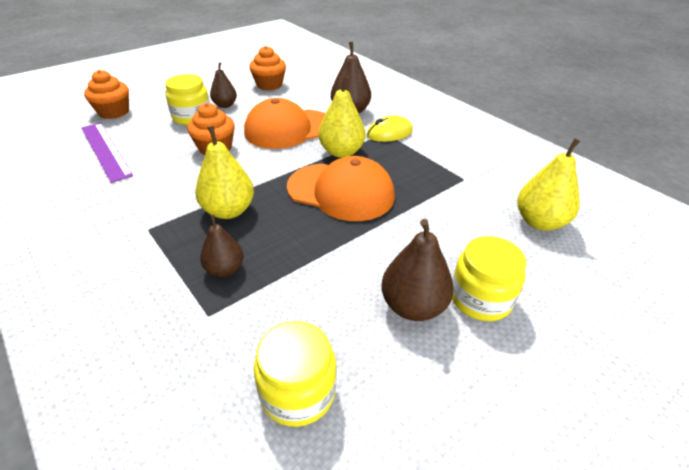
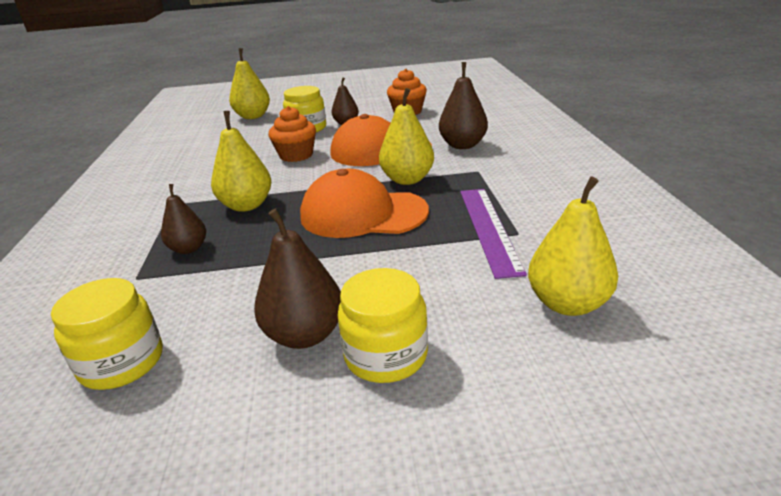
camera: 35 degrees right, 10 degrees down
(105, 150) = (214, 142): purple ruler -> purple ruler (489, 228)
(114, 112) = (253, 116): orange cupcake -> yellow pear
(341, 192) = (363, 214): orange cap -> orange cap turned 135 degrees clockwise
(389, 133) = (482, 172): yellow mouse -> none

